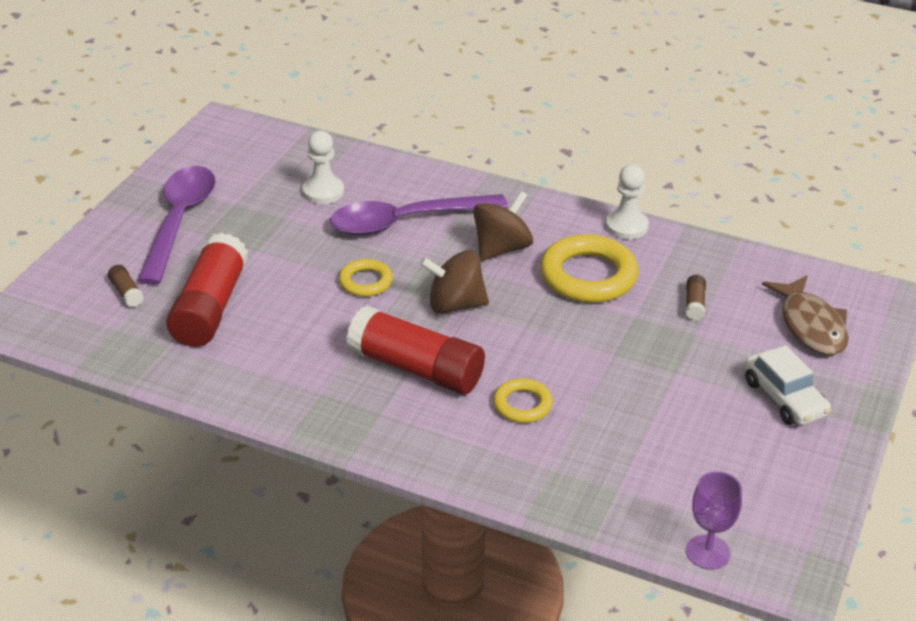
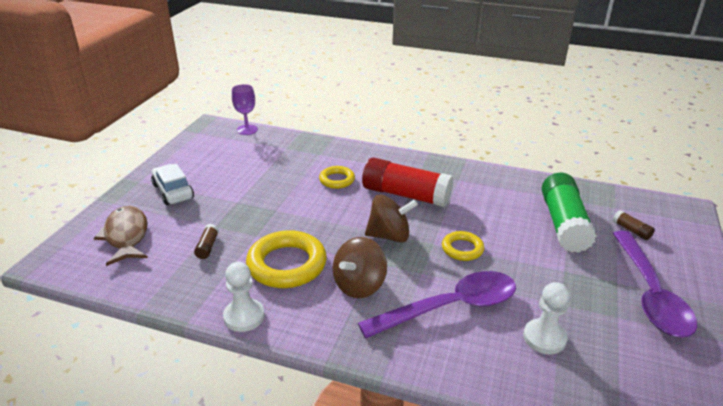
camera: 175 degrees right, 5 degrees down
(210, 307) = (563, 224): red glue stick -> green glue stick

